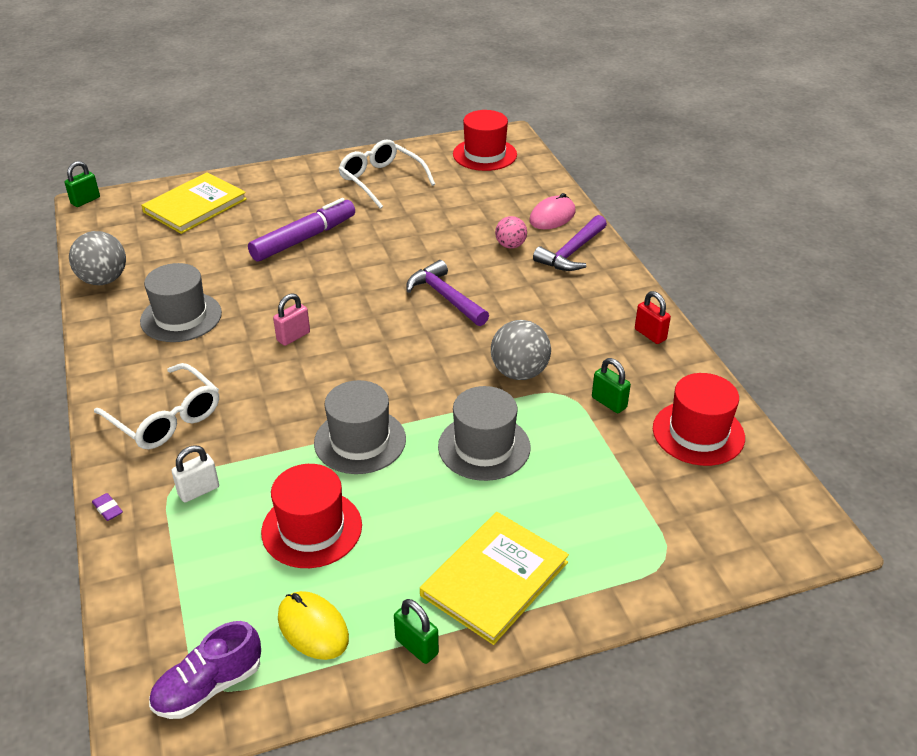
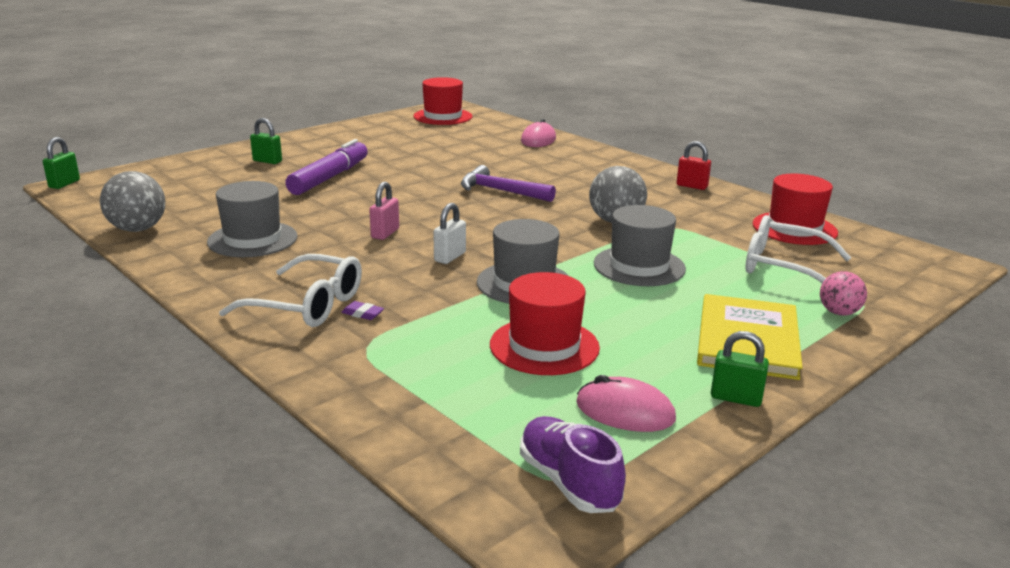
camera: 25 degrees left, 15 degrees down
(108, 509) = (308, 380): purple eraser -> purple eraser (362, 314)
(195, 206) = (194, 173): yellow book -> none
(198, 491) = (398, 346): white padlock -> white padlock (450, 257)
(209, 686) = (568, 482): purple shoe -> purple shoe turned 120 degrees clockwise
(313, 628) = (625, 411): yellow mouse -> pink mouse
(381, 180) = (367, 139): white glasses -> white glasses (784, 267)
(510, 245) = (522, 158): pink ball -> pink ball (838, 312)
(571, 252) = (577, 155): purple hammer -> none
(609, 402) = (707, 225): green padlock -> green padlock (267, 161)

